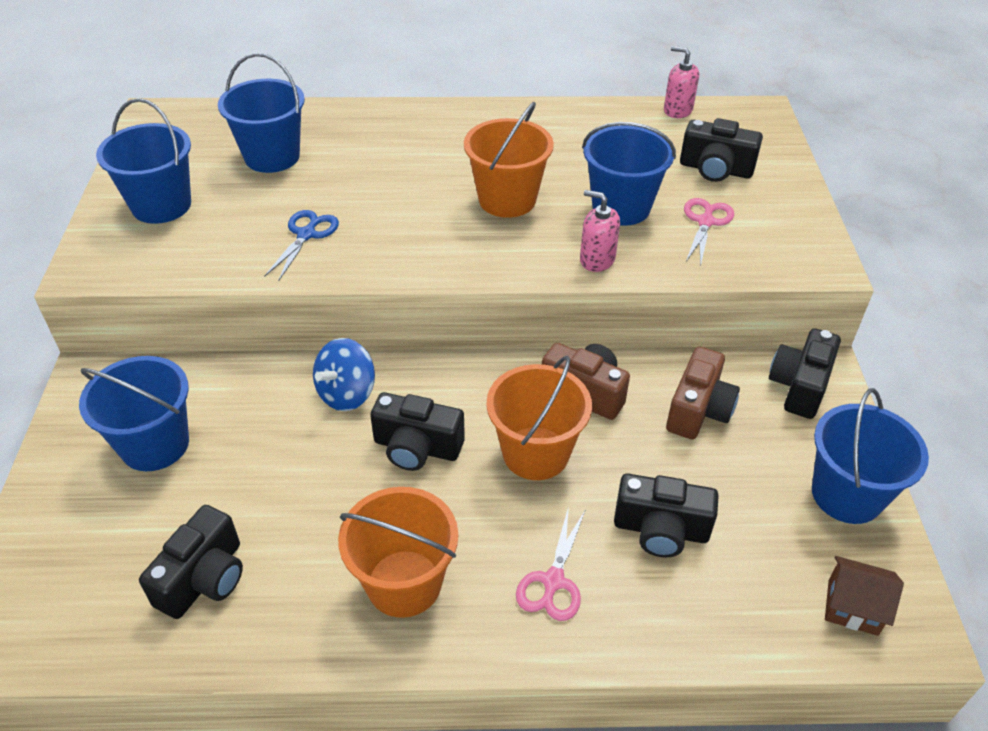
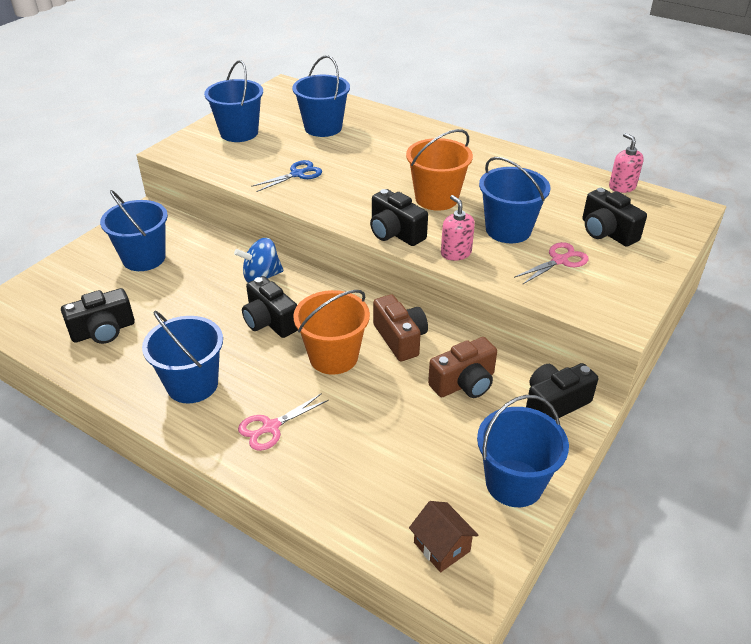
camera: 35 degrees right, 5 degrees down
(404, 583) = (192, 384): orange bucket -> blue bucket
(661, 530) = (364, 435): black camera -> black camera (395, 233)

